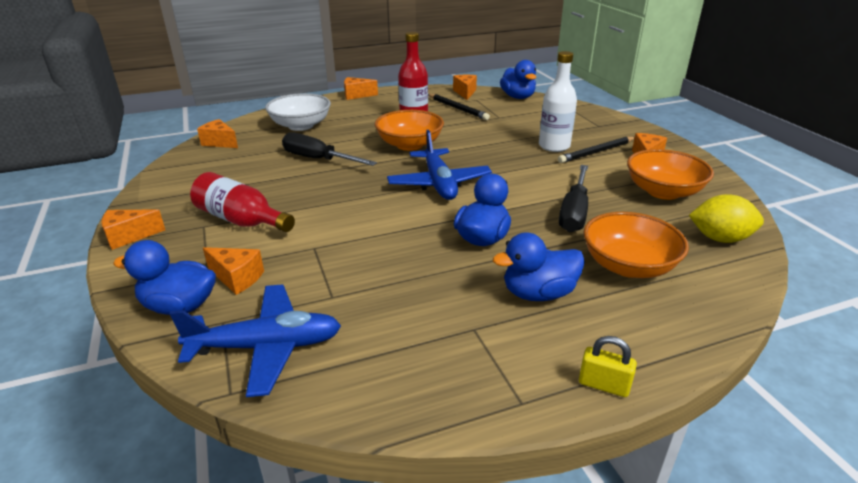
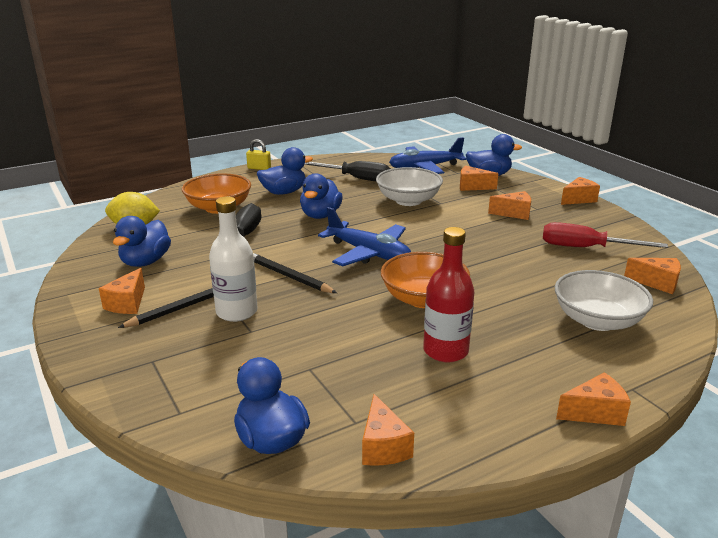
camera: 170 degrees right, 5 degrees down
(227, 173) = (586, 248): none -> red screwdriver
(241, 220) = (514, 213): red bottle -> orange cheese
(318, 159) = (513, 270): black screwdriver -> black screwdriver (356, 178)
(355, 255) = (408, 200): none -> white bowl
(439, 183) = (368, 253): blue plane -> blue plane turned 150 degrees clockwise
(457, 108) = (383, 385): black pencil -> black pencil (288, 276)
(663, 191) = (145, 262): orange bowl -> blue duck

